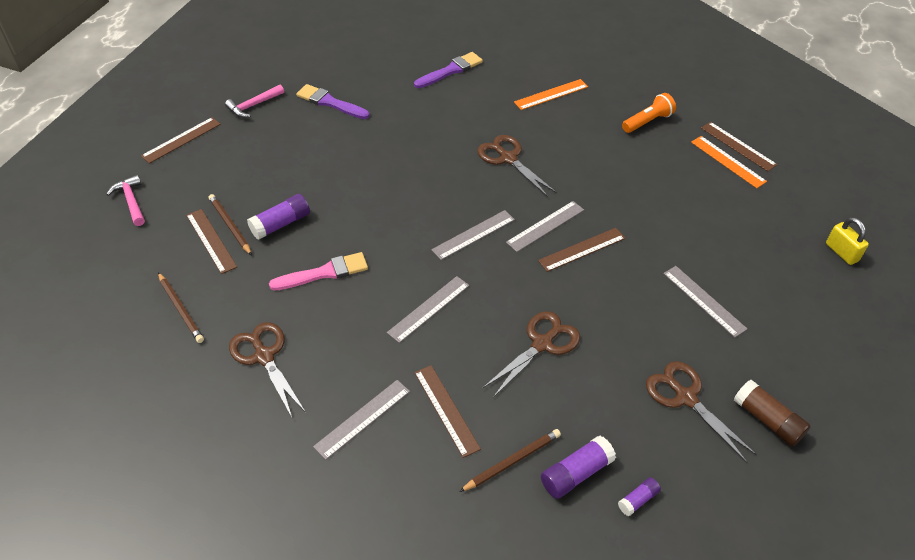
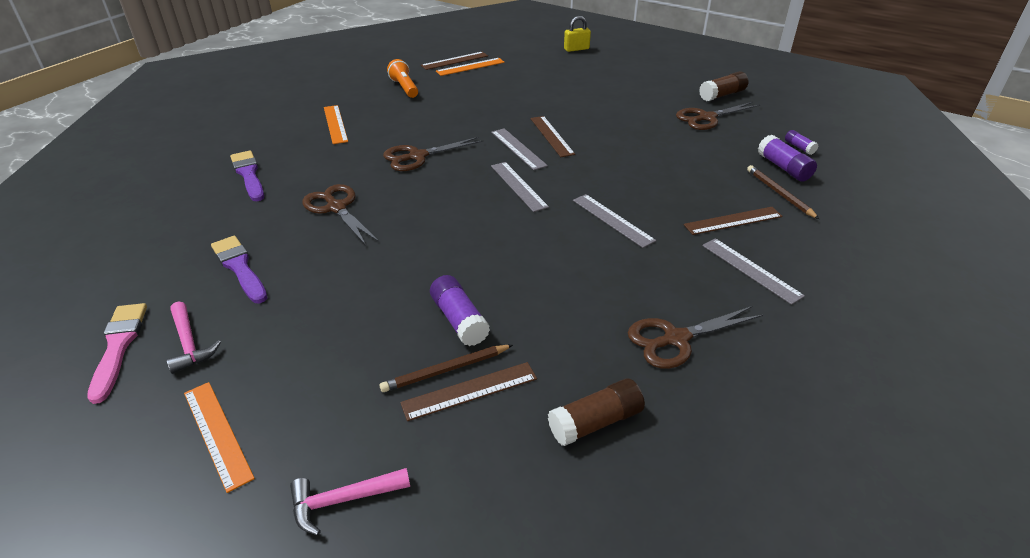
camera: 80 degrees left, 10 degrees down
(180, 309) = (595, 422): brown pencil -> brown glue stick
(181, 140) = (217, 433): brown ruler -> orange ruler
(324, 273) = (552, 287): pink brush -> pink brush (118, 347)
(330, 102) = (240, 268): purple brush -> purple brush turned 105 degrees clockwise
(542, 344) = (657, 166): brown scissors -> brown scissors (336, 208)
(704, 300) = (615, 98): grey ruler -> none

